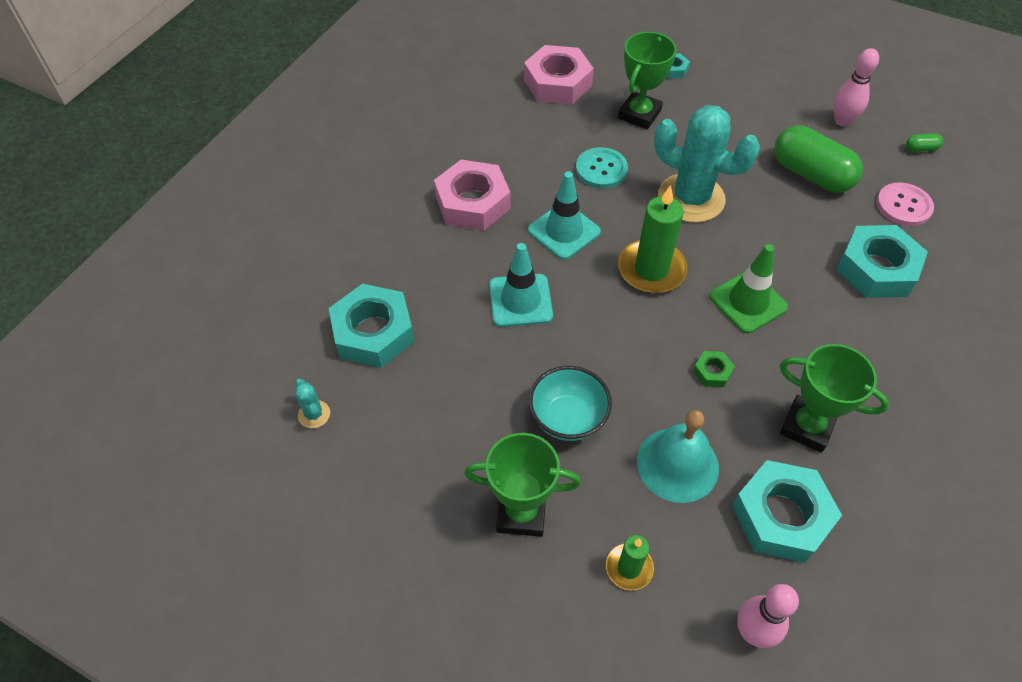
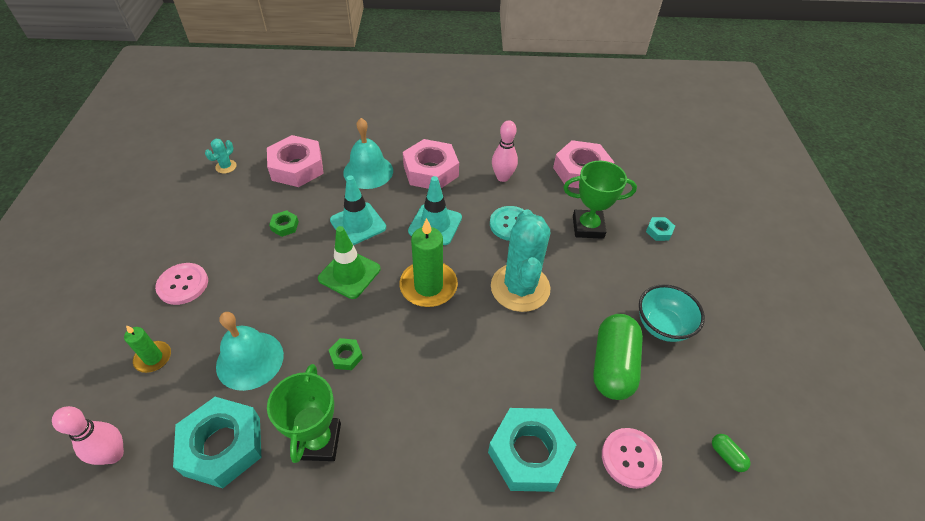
camera: 60 degrees right, 5 degrees down
(373, 332) = (297, 167): turquoise nut -> pink nut
(433, 261) = (368, 171): none -> turquoise bell
(479, 375) = (285, 226): none -> green nut
(521, 513) = (183, 284): green trophy -> pink button
(568, 418) = (267, 283): turquoise bowl -> turquoise bowl (662, 326)
(748, 302) = (431, 360): green traffic cone -> green traffic cone (349, 274)
(842, 121) = (705, 373): pink bowling pin -> pink bowling pin (502, 177)

